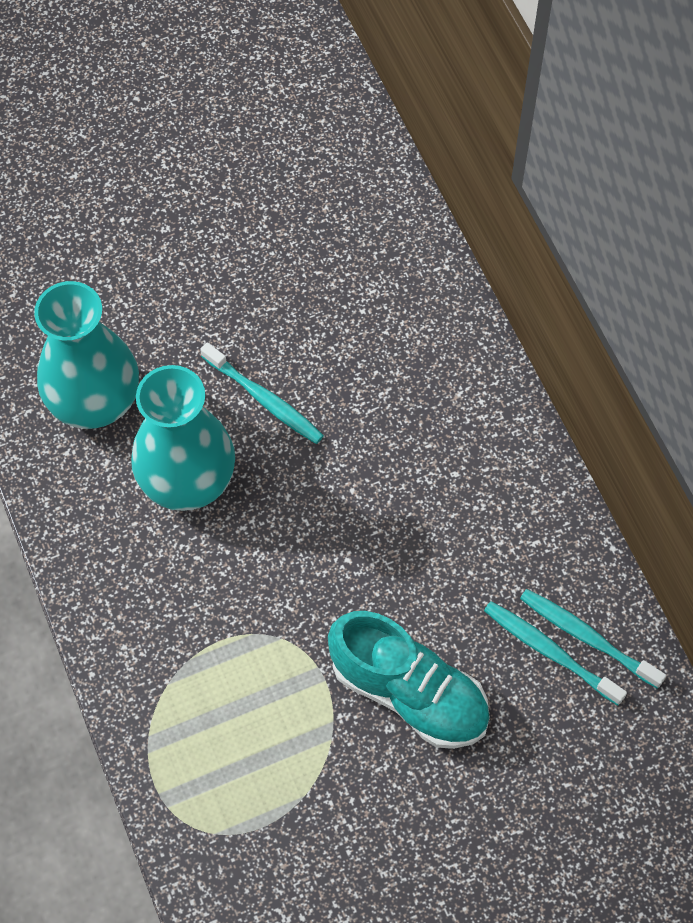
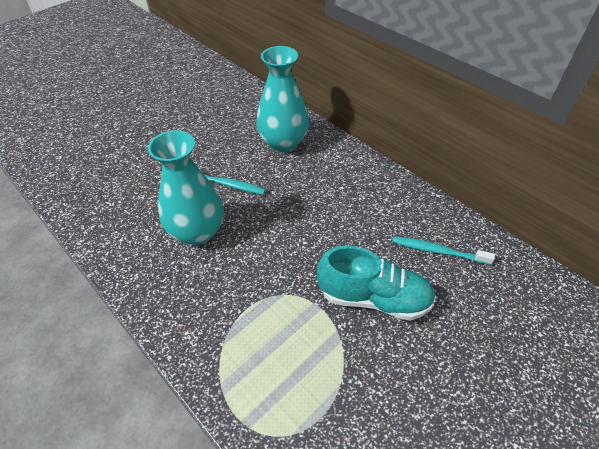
camera: 20 degrees left, 15 degrees down
(94, 401) = (131, 211): turquoise vase -> turquoise vase (283, 143)
(587, 637) = (452, 238): turquoise toothbrush -> none

